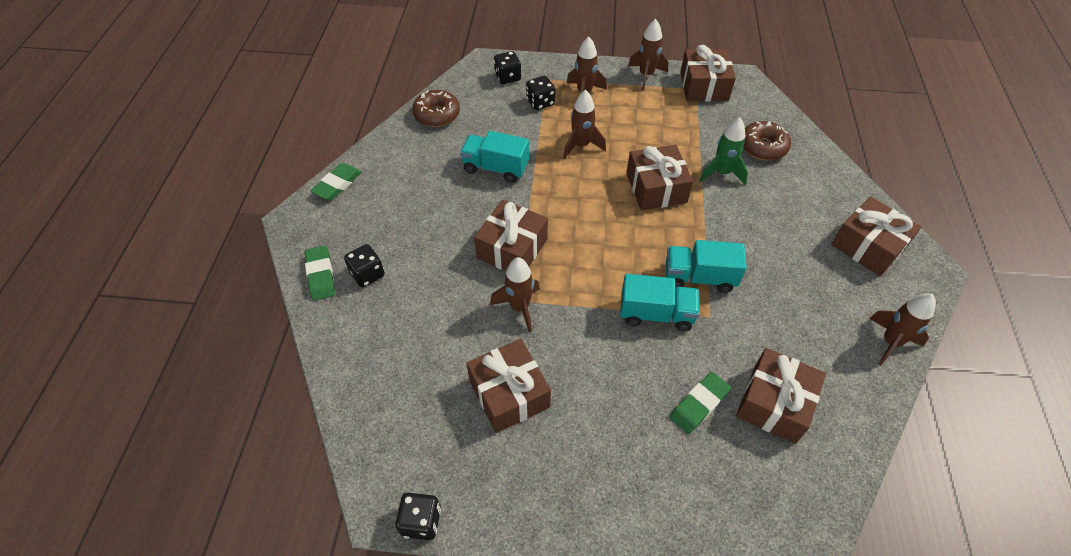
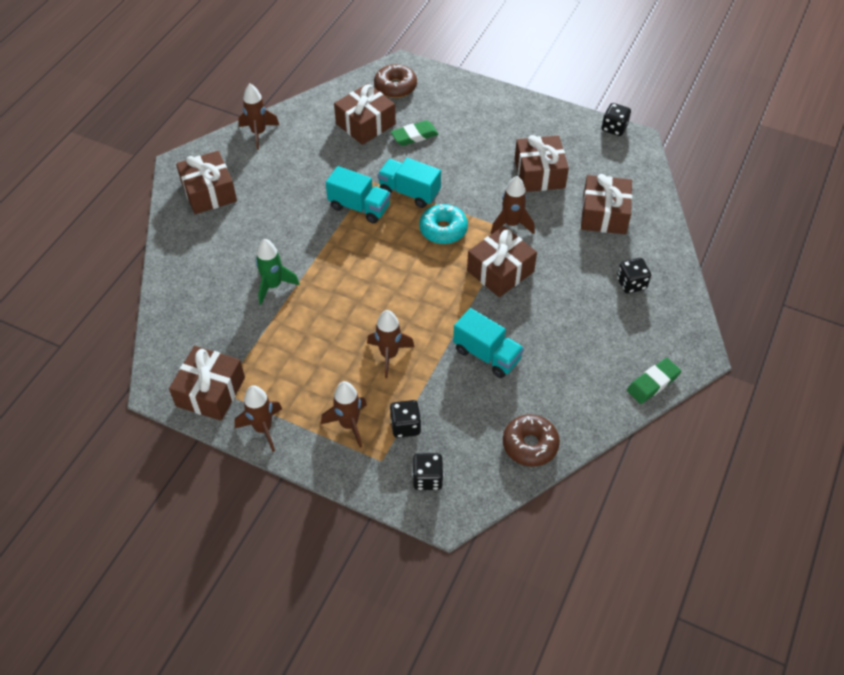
camera: 160 degrees left, 0 degrees up
(321, 275) = (672, 294): green eraser -> none
(593, 278) = (443, 229): none -> turquoise donut
(656, 188) = (344, 289): brown gift -> brown gift (604, 214)
(763, 147) = (213, 300): brown donut -> brown donut (395, 87)

